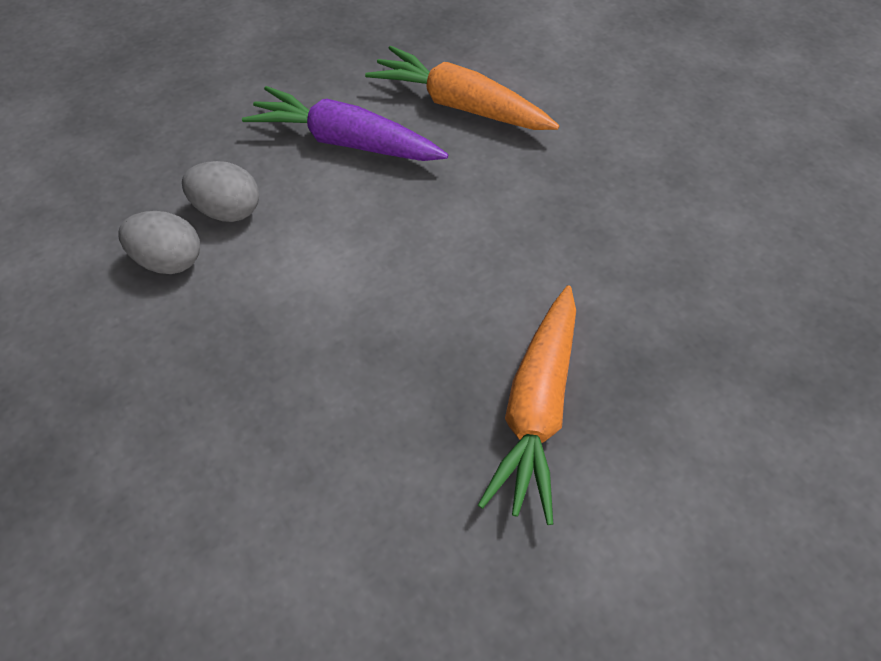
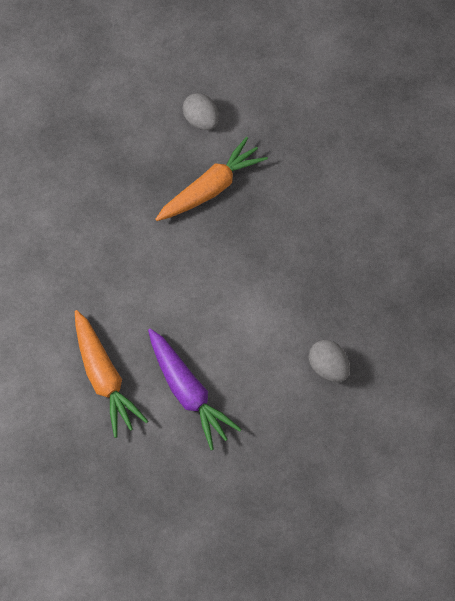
camera: 145 degrees left, 10 degrees up
(227, 210) = (281, 382): grey egg -> grey egg (201, 121)

